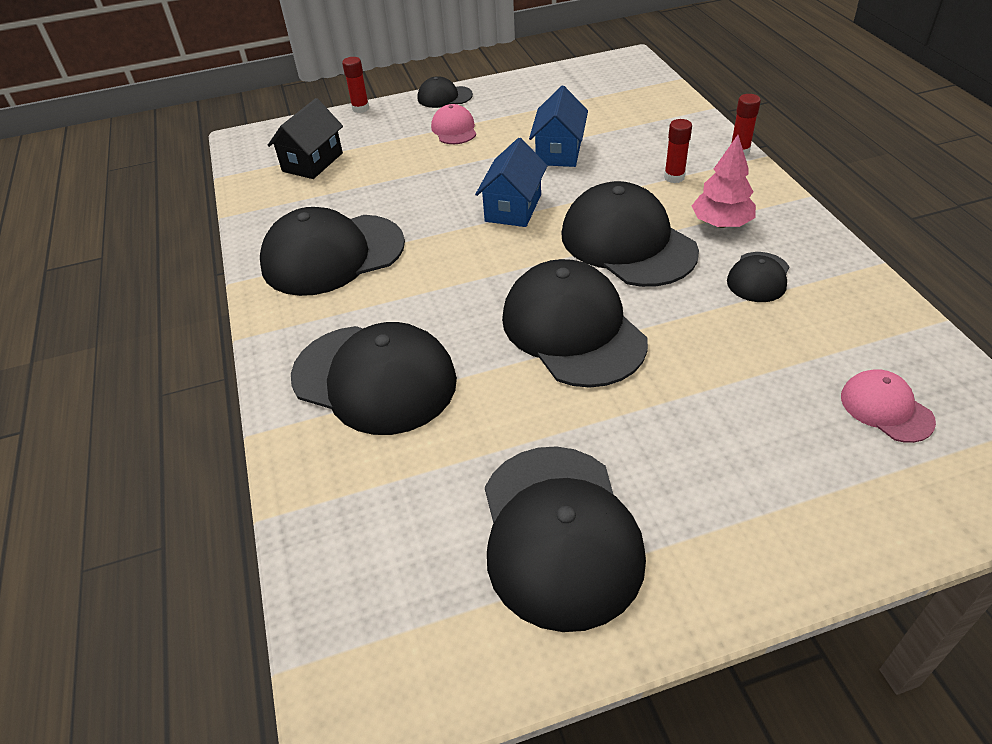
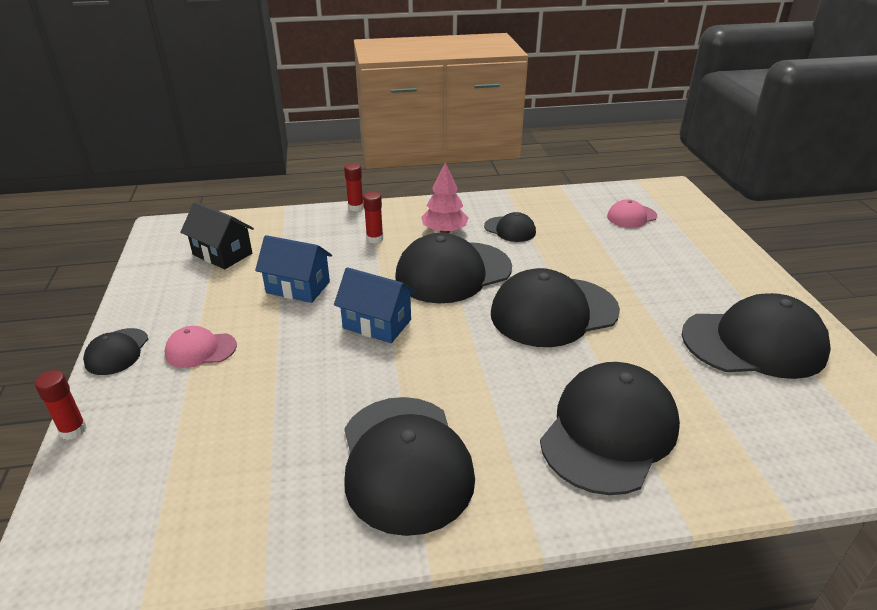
camera: 85 degrees left, 10 degrees down
(312, 162) = (181, 484): black house -> black house (222, 254)

